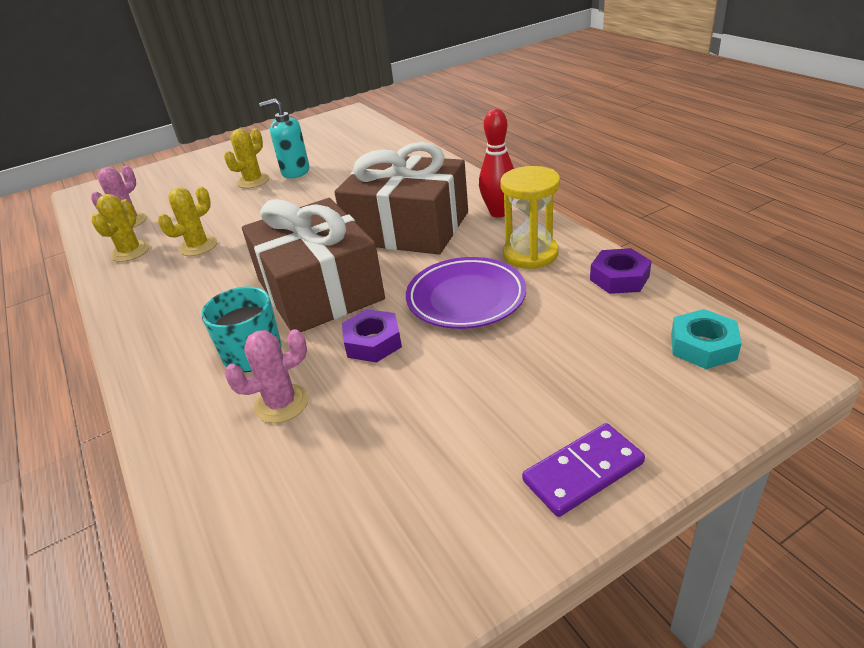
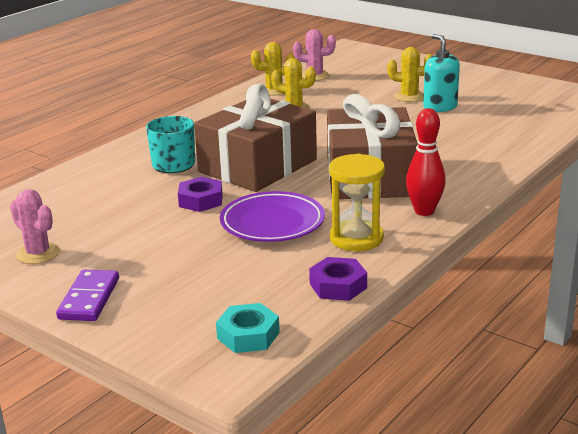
camera: 65 degrees right, 10 degrees down
(281, 404) = (127, 187): pink cactus -> pink cactus (38, 254)
(583, 472) = (89, 299): purple domino -> purple domino turned 60 degrees clockwise

